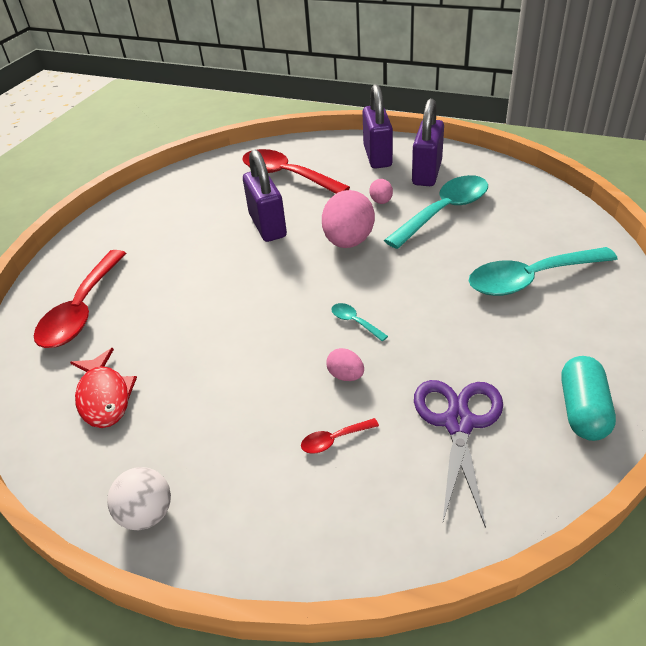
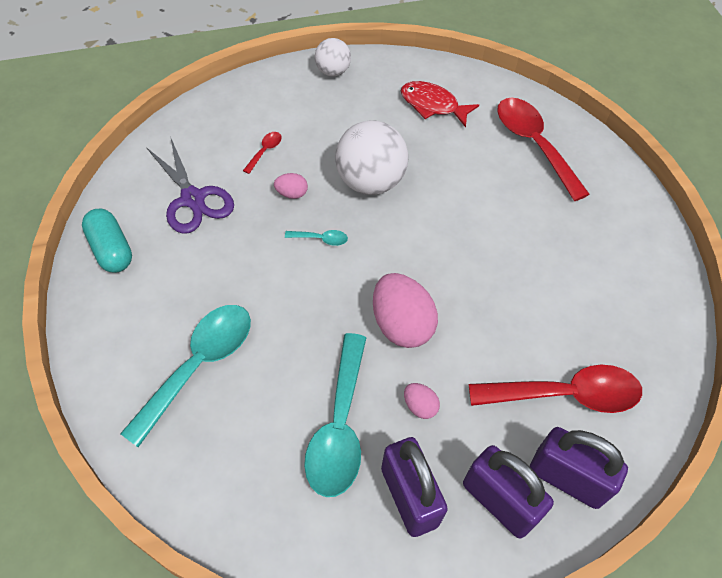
camera: 135 degrees right, 15 degrees up
(259, 349) = (370, 181): none -> white ball
(267, 226) = (497, 303): purple padlock -> purple padlock (567, 478)

